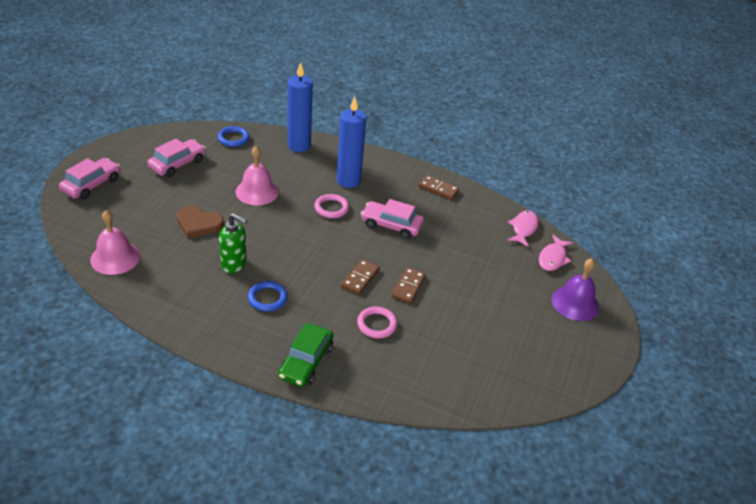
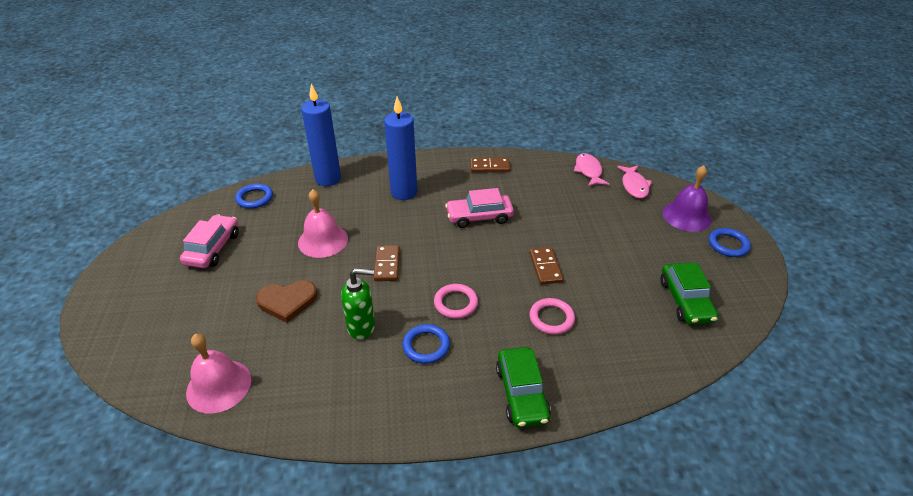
camera: 25 degrees left, 0 degrees up
(91, 185) = (125, 314): pink car -> none
(331, 208) = (410, 225): pink ring -> pink ring (456, 303)
(360, 278) = (496, 280): brown domino -> brown domino (387, 265)
(500, 364) = (685, 300): none -> green car
(587, 342) = (728, 245): none -> blue ring

